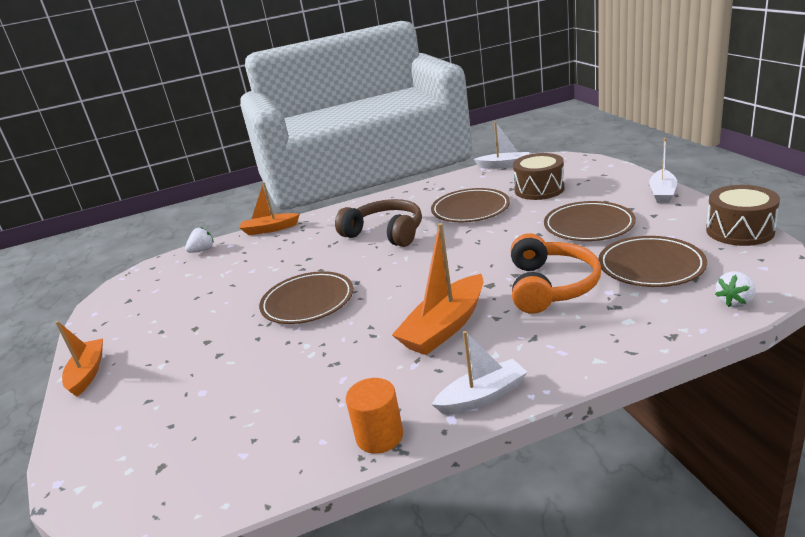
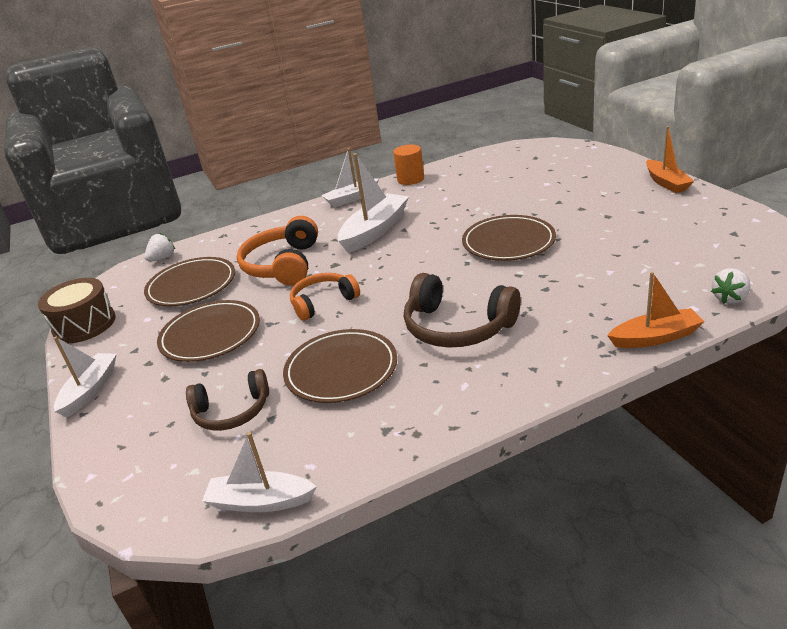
camera: 175 degrees right, 5 degrees up
(445, 327) = (375, 231): orange boat -> white boat
(494, 249) = (323, 302): none -> orange headphones
(539, 189) = (232, 412): brown drum -> brown headphones

